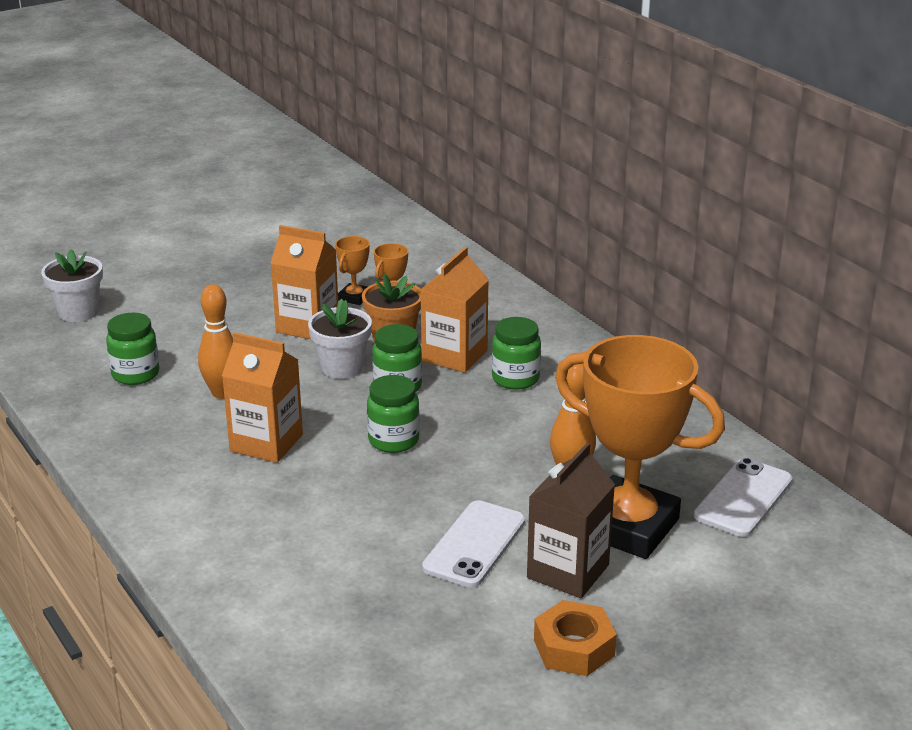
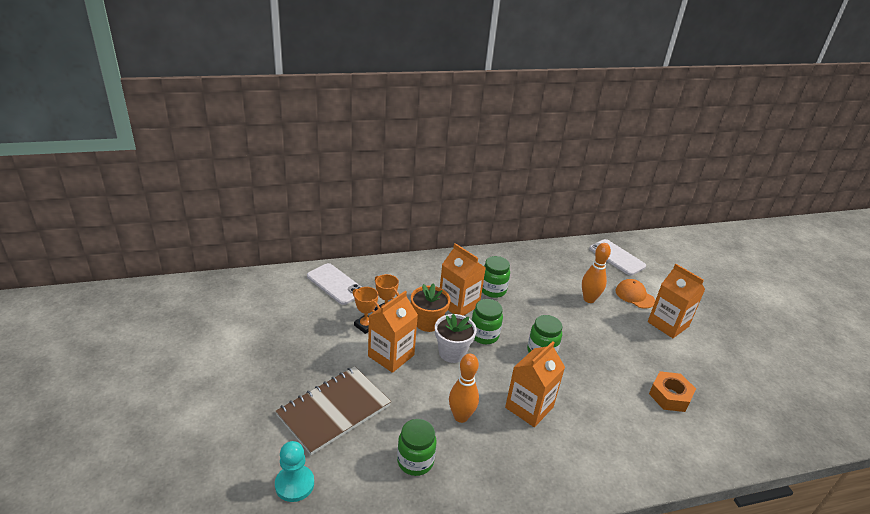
camera: 75 degrees left, 5 degrees up
(78, 312) = (294, 484): white flower pot -> turquoise pawn
(192, 310) = (334, 410): none -> brown notebook
(474, 544) = (644, 348): white phone -> white phone (335, 284)
(568, 571) = (668, 324): brown carton -> orange carton
(574, 648) = (724, 339): orange nut -> orange nut (670, 396)
(628, 527) = (634, 296): orange trophy -> orange cap

